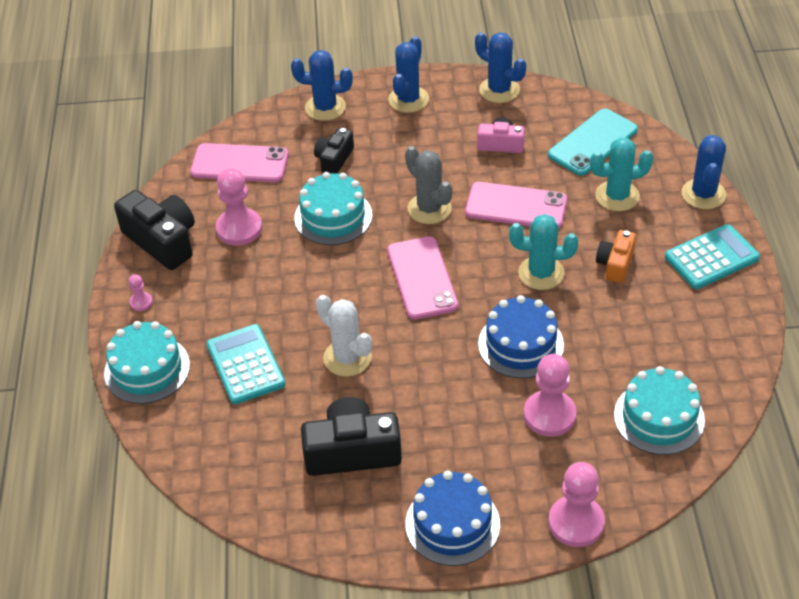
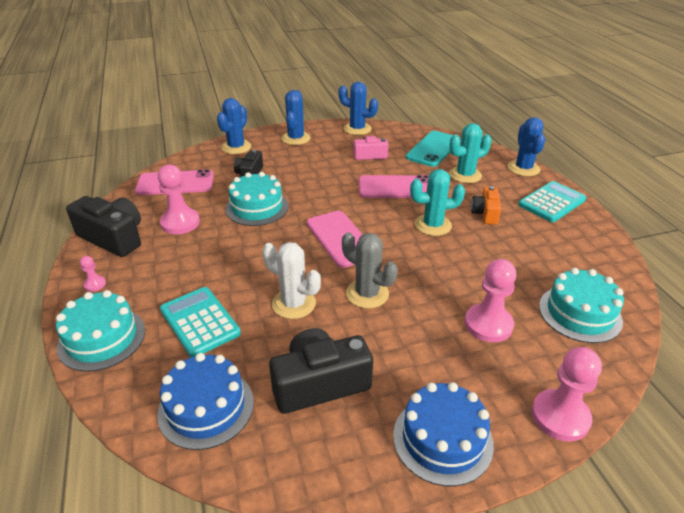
camera: 15 degrees left, 10 degrees down
(325, 107) = (236, 147): blue cactus -> blue cactus turned 60 degrees counterclockwise
(429, 209) = (331, 195): grey cactus -> grey cactus (367, 294)
(520, 344) = (439, 274): blue cake -> blue cake (206, 407)

